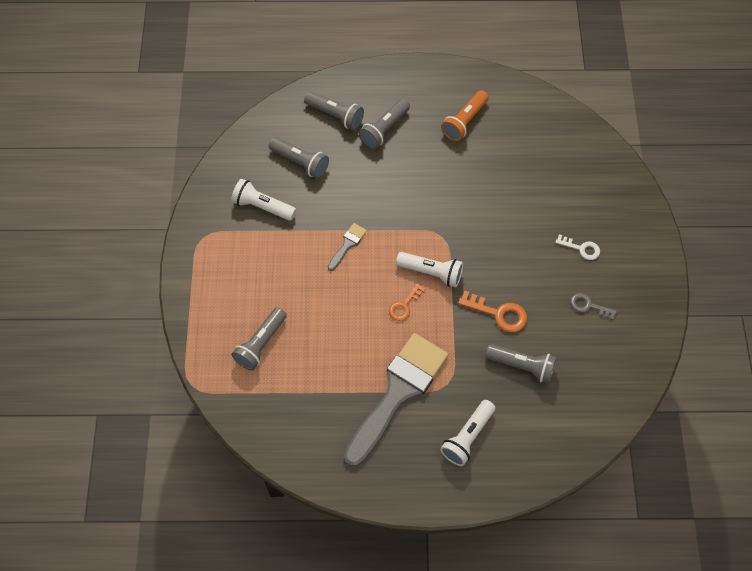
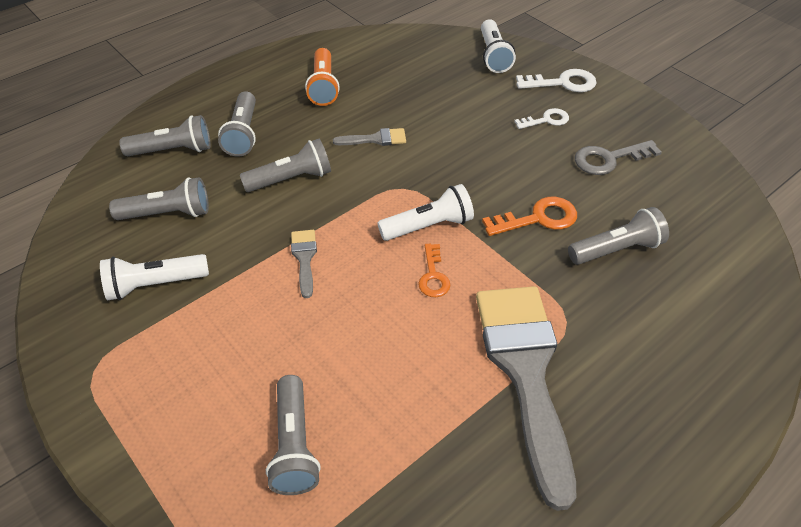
camera: 40 degrees left, 15 degrees down
(384, 184) = (291, 179): none -> grey flashlight
(458, 188) = (375, 139): none -> grey brush
(467, 437) = (651, 360): white flashlight -> white flashlight (493, 56)
(588, 306) = (609, 159): grey key -> grey key, size x1.51
(627, 226) = (562, 83): none -> white key

